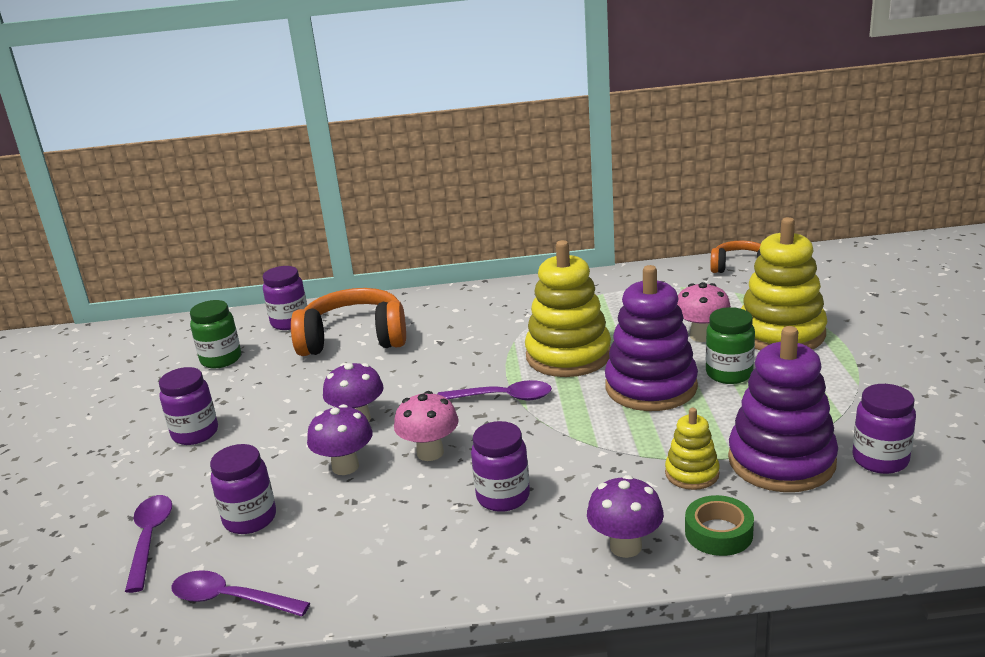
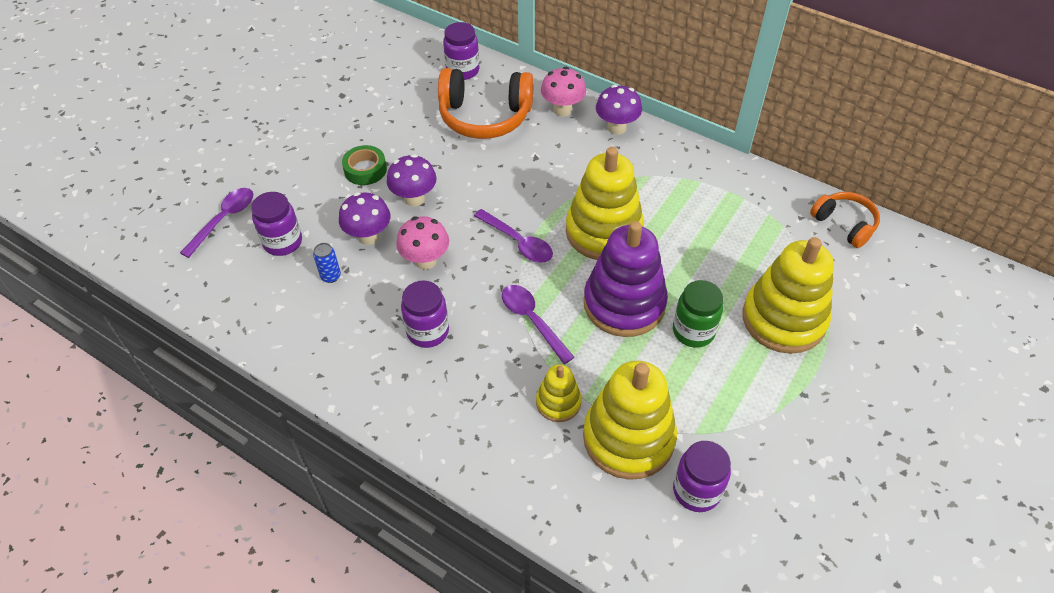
camera: 35 degrees right, 25 degrees up
(195, 433) = (317, 145): purple jar -> none
(221, 359) = (390, 82): green jar -> none
(231, 599) = (222, 298): purple spoon -> purple spoon (532, 320)
(342, 514) = (331, 276): none -> blue can
(354, 339) = (485, 116): orange headphones -> orange headphones turned 150 degrees clockwise
(625, 546) = (452, 428): purple mushroom -> purple mushroom (616, 128)
(701, 336) = (720, 279): pink mushroom -> pink mushroom (562, 110)
(718, 533) = (517, 463): green tape -> green tape (365, 170)
(781, 461) = (628, 438): purple stacking toy -> yellow stacking toy

